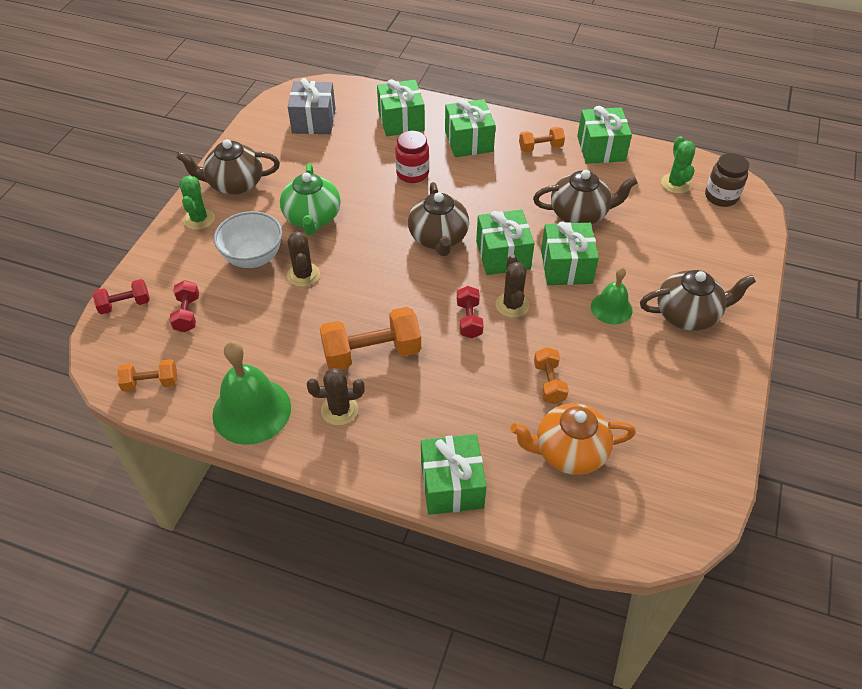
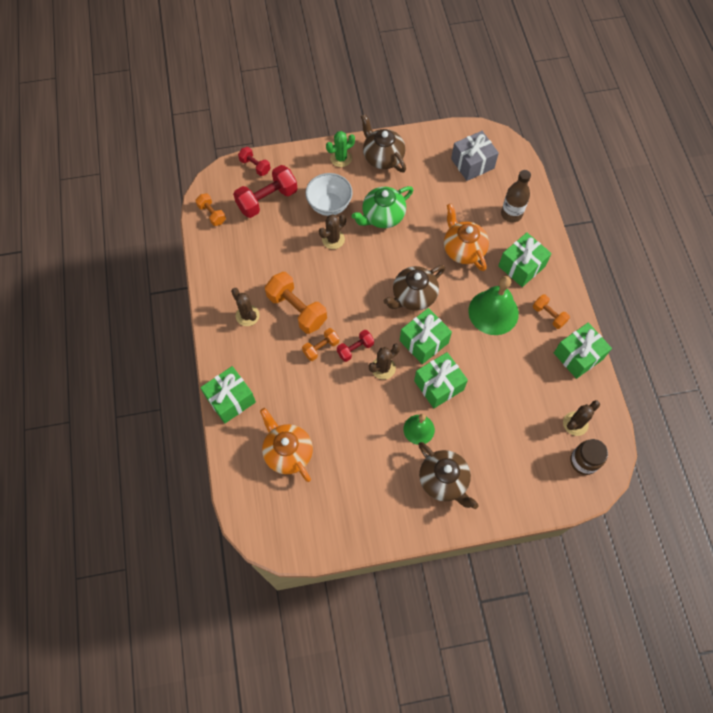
camera: 60 degrees right, 15 degrees up
(187, 314) = (267, 200): red dumbbell -> red dumbbell, size x1.81
(251, 410) = (222, 273): green bell -> green bell (493, 312)
(401, 121) = (511, 214): green gift -> brown bottle
(412, 173) = (463, 249): red jar -> orange teapot
(549, 383) = (333, 418): orange dumbbell -> orange dumbbell (321, 348)
(579, 214) = (496, 371): brown teapot -> none
(675, 184) = (575, 423): green cactus -> brown cactus

